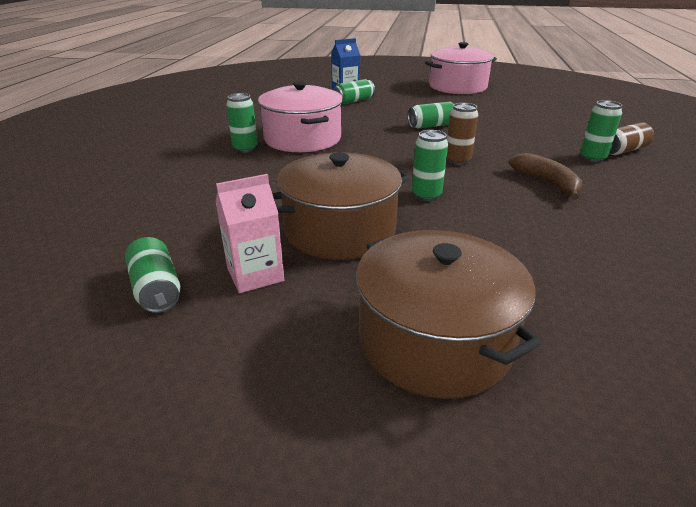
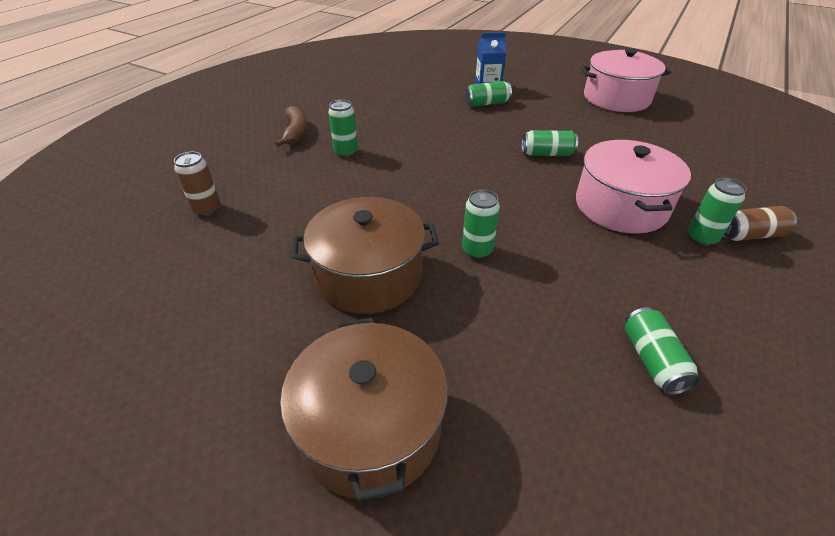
camera: 20 degrees right, 10 degrees up
(156, 289) = (189, 301): green can -> green can (652, 360)
(255, 274) = (269, 308): pink carton -> none
(302, 139) = (405, 149): pink pot -> pink pot (621, 206)
(457, 161) = (541, 210): brown can -> brown can (207, 209)
(546, 183) = (618, 263): brown banana -> brown banana (296, 132)

